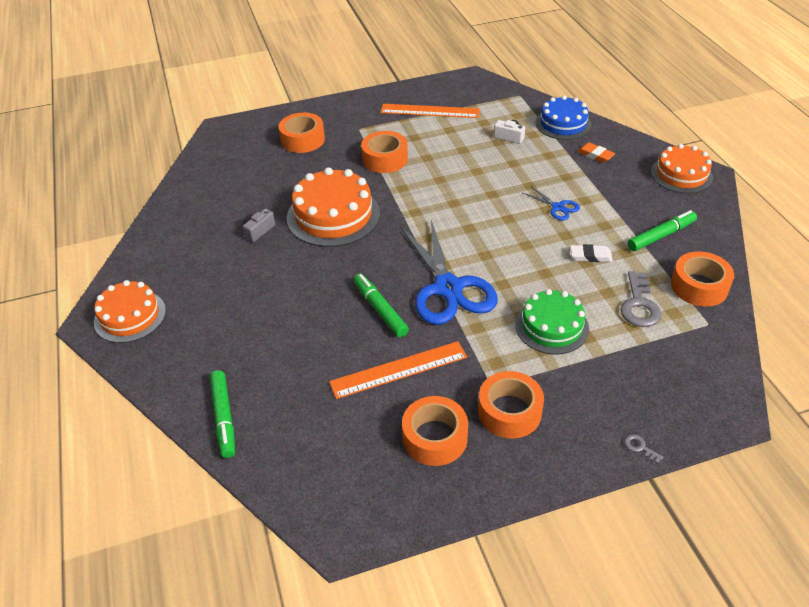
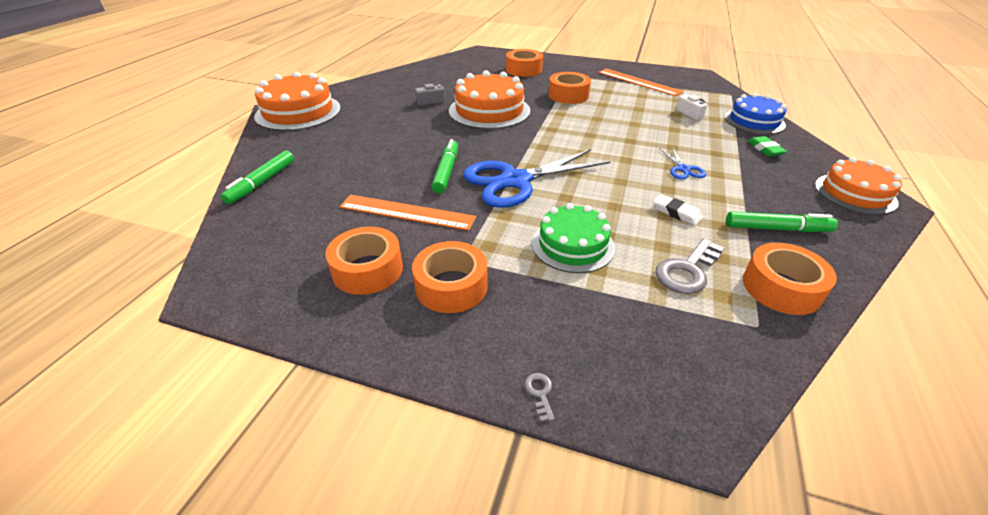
camera: 35 degrees right, 5 degrees down
(130, 316) = (298, 112): orange cake -> orange cake, size x1.50
(448, 288) = (515, 181): blue scissors -> blue scissors turned 45 degrees clockwise
(595, 155) = (765, 149): orange eraser -> green eraser

